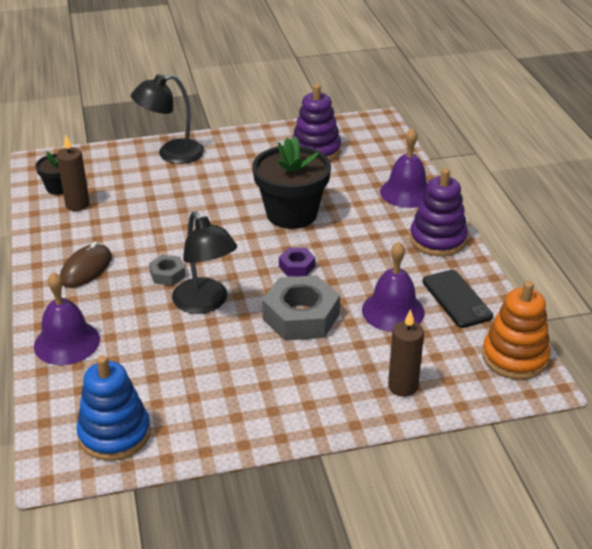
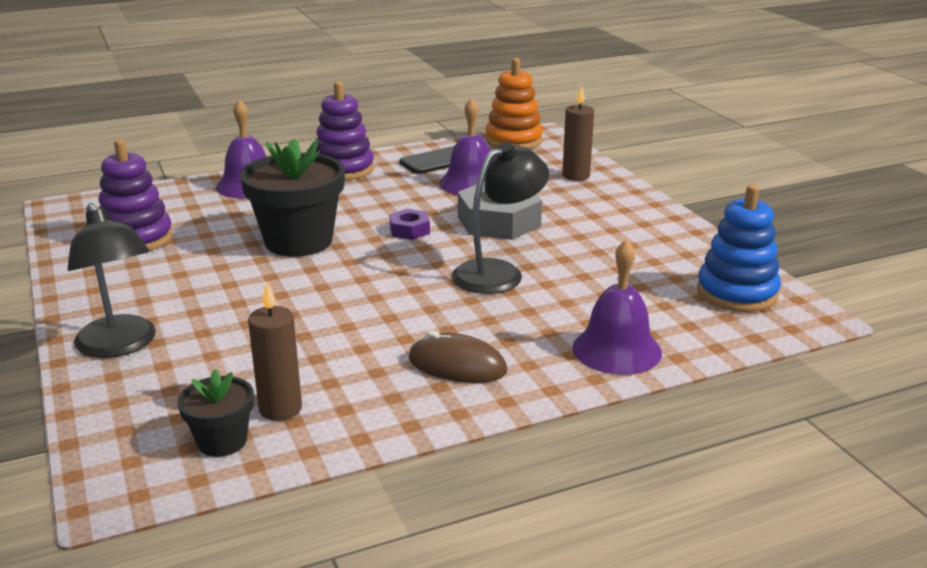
camera: 100 degrees left, 10 degrees down
(167, 274) = (449, 303): grey nut -> none

